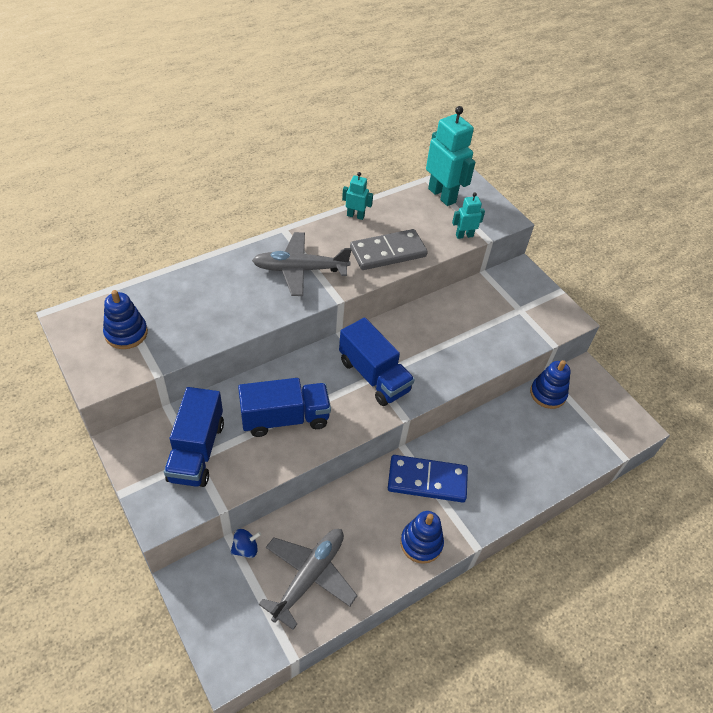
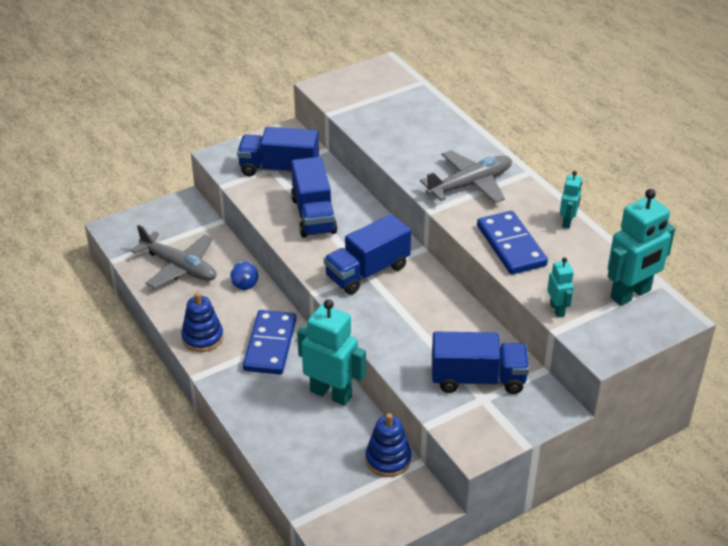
camera: 95 degrees right, 10 degrees down
(126, 333) = (372, 94): blue stacking toy -> none
(246, 548) = (209, 230): blue spinning top -> blue spinning top (245, 284)
(300, 269) = (470, 184): grey plane -> grey plane turned 60 degrees clockwise
(388, 252) = (511, 246): grey domino -> blue domino
(483, 431) = (331, 394): none -> turquoise robot
(499, 310) = (477, 379): none -> blue truck

